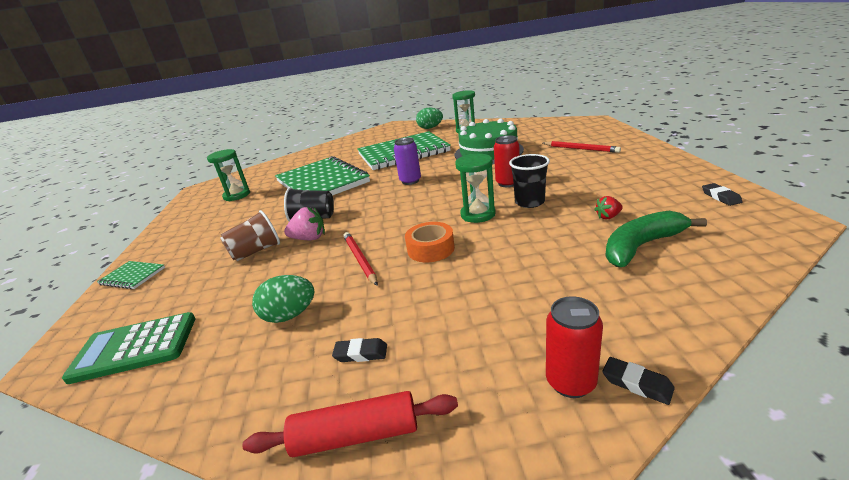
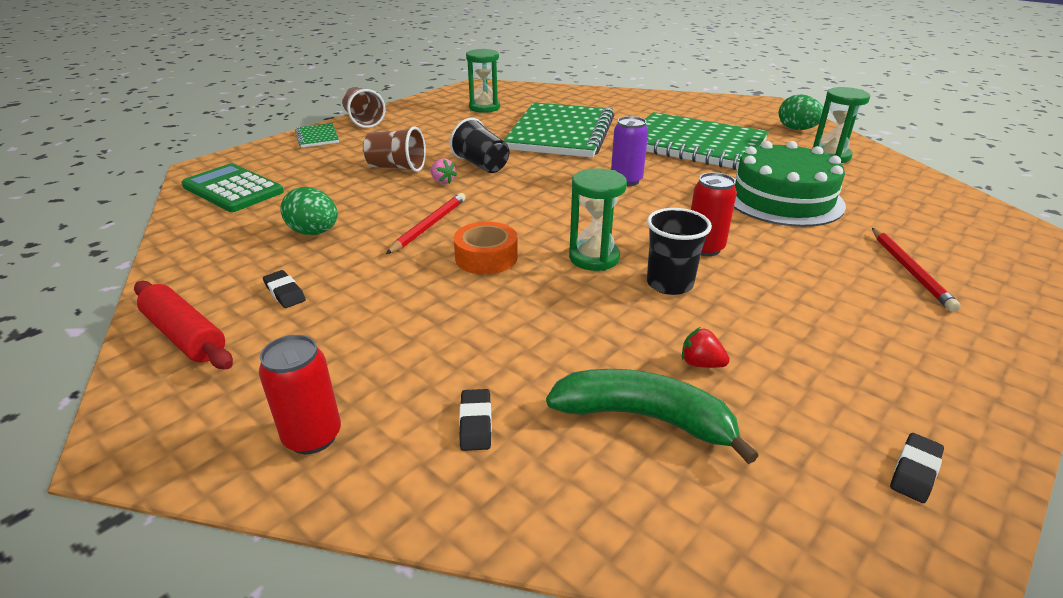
camera: 45 degrees right, 5 degrees up
(153, 247) = (364, 121): none -> brown cup
(309, 238) = (442, 181): pink strawberry -> pink strawberry, size x0.62
(637, 383) = (336, 487): black eraser -> black eraser (475, 423)

